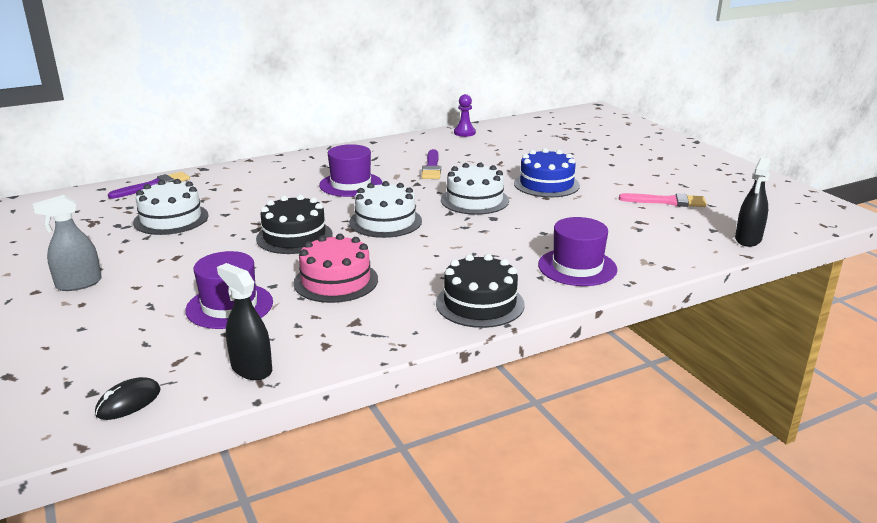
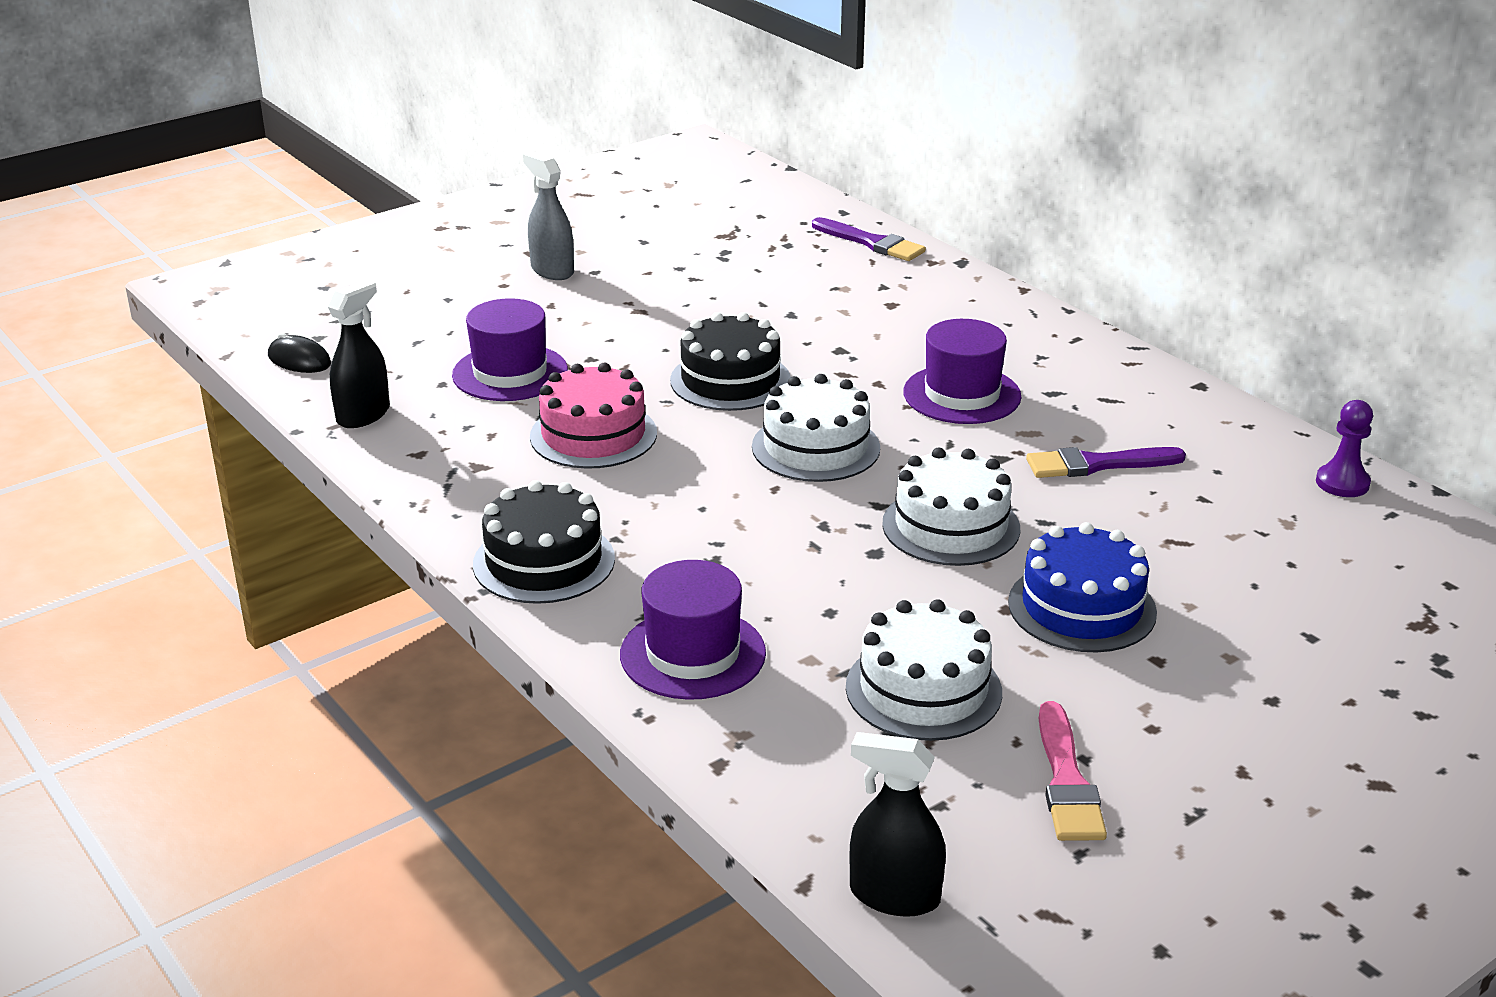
camera: 80 degrees right, 5 degrees up
(171, 219) = (758, 281): white cake -> white cake (923, 689)

